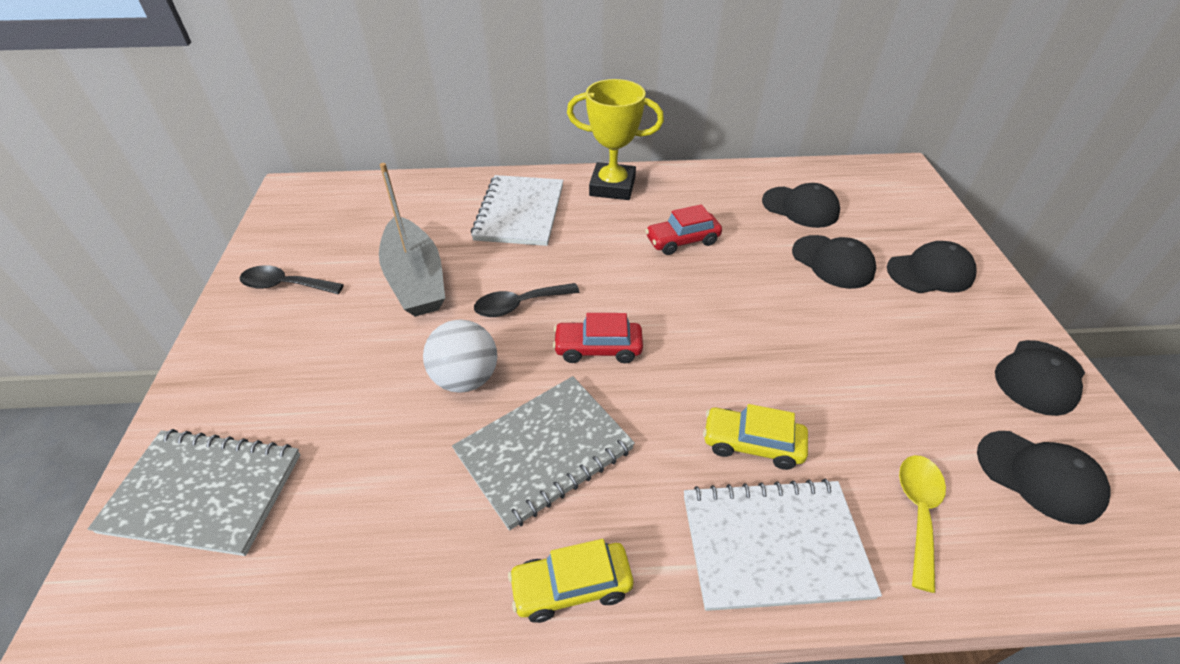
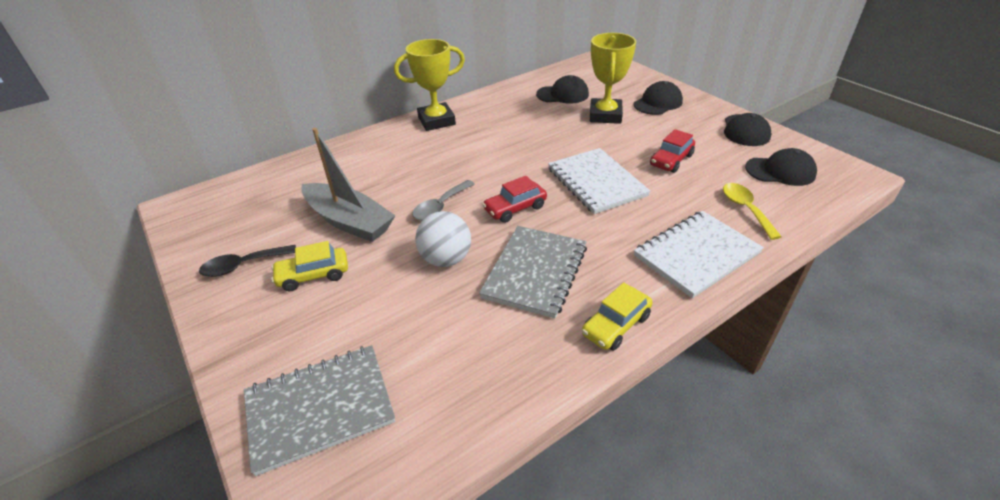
camera: 30 degrees left, 5 degrees down
(519, 305) = (440, 206): black spoon -> grey spoon
(520, 212) = (386, 156): white notebook -> white notebook (596, 182)
(682, 241) = (511, 135): red car -> red car (671, 160)
(752, 444) = (644, 216): yellow car -> yellow car (313, 275)
(833, 262) = (605, 115): black cap -> yellow trophy

